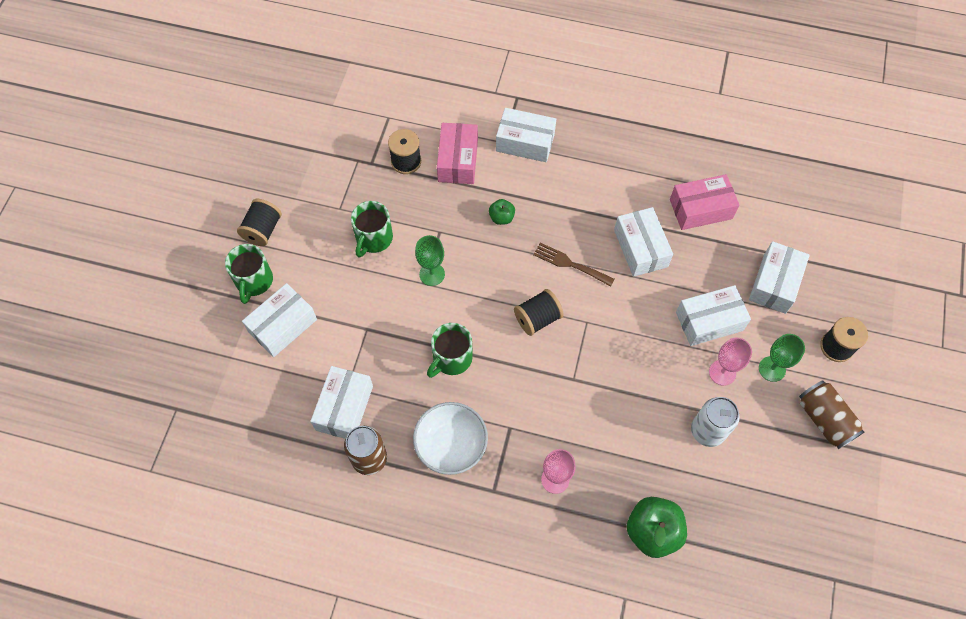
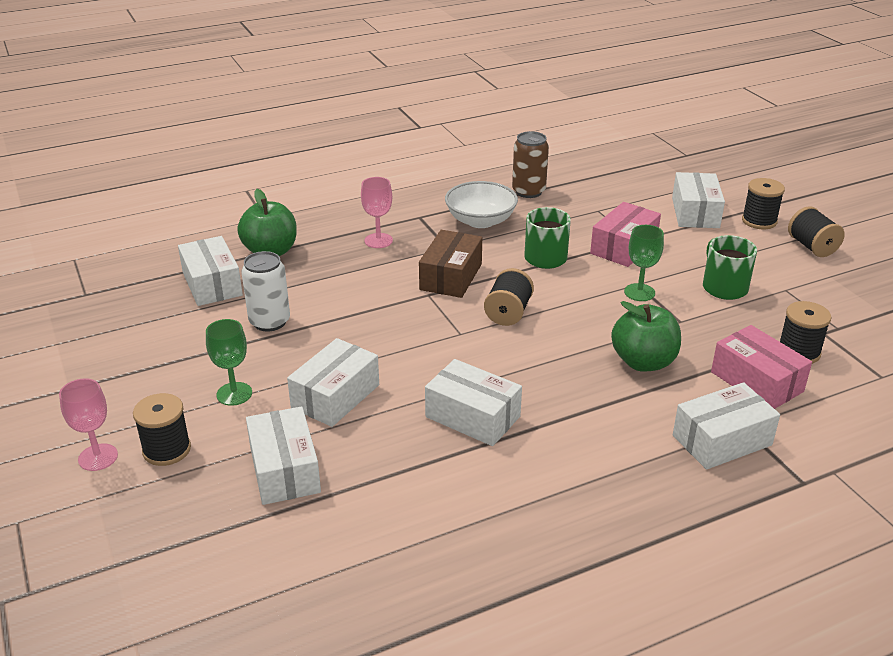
camera: 140 degrees right, 30 degrees down
(254, 281) = (759, 221): green mug -> black spool
(344, 408) = (583, 201): white box -> white box (212, 284)
(501, 217) = (643, 362): green apple -> green apple, size x1.91
(540, 387) = (451, 277): none -> brown box
(570, 264) = (529, 364): brown fork -> none
(700, 209) = (443, 496): pink box -> pink box (624, 247)
(722, 372) = (287, 365): pink goblet -> pink goblet (98, 457)
(824, 419) = (149, 384): brown can -> none

